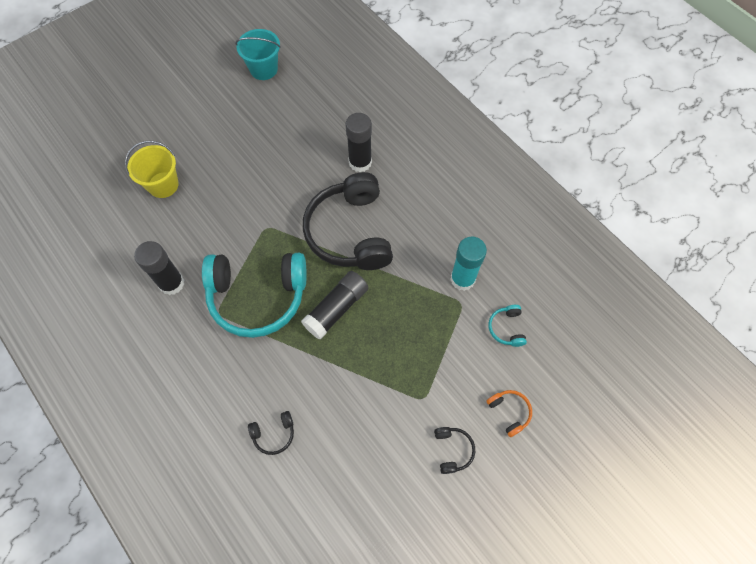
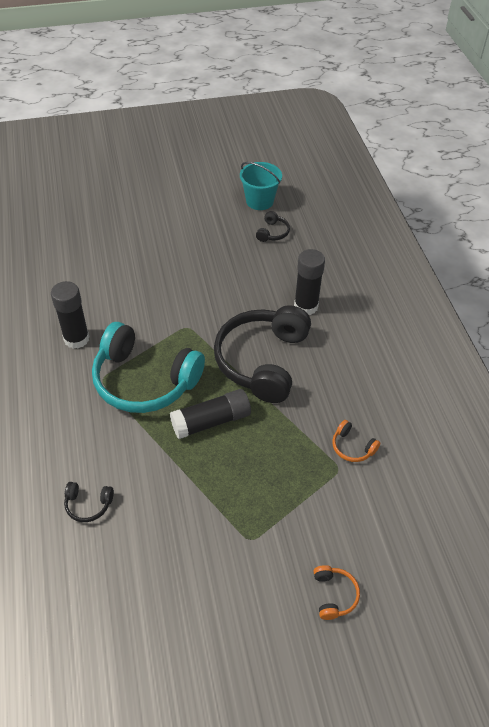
camera: 25 degrees right, 15 degrees down
(163, 185) = (117, 259): yellow bucket -> none
(452, 450) = (253, 603): black headphones -> black headphones (272, 232)
(462, 279) = (352, 447): turquoise glue stick -> orange headphones
(506, 328) = (374, 512): turquoise headphones -> none

